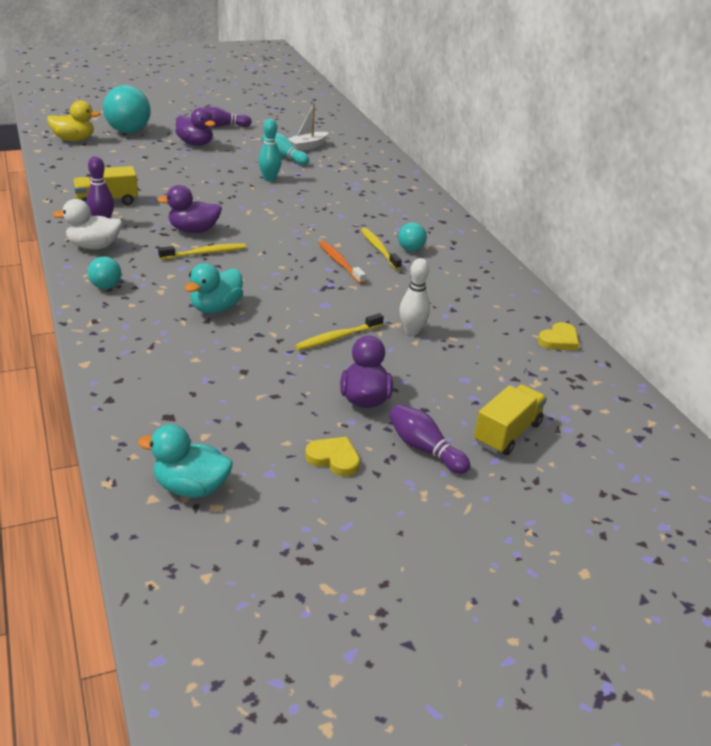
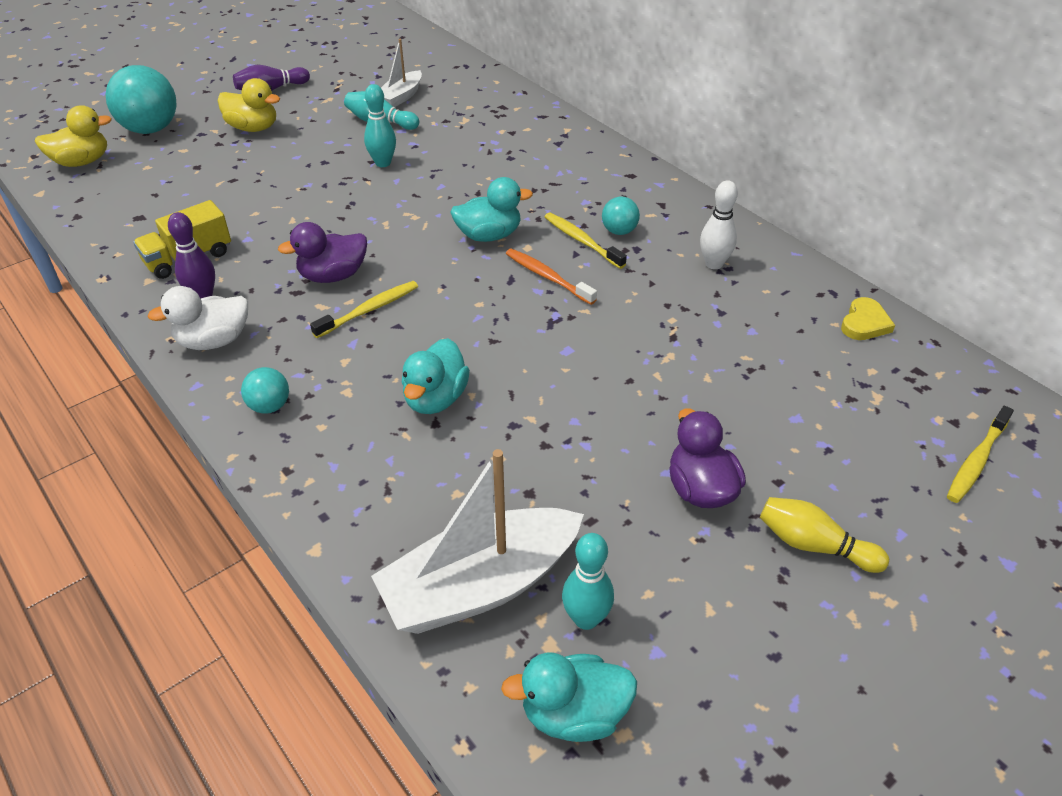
camera: 15 degrees left, 10 degrees up
(176, 408) = (480, 586): none -> white boat
(195, 144) = (253, 128): purple duck -> yellow duck
(234, 443) = (586, 618): none -> turquoise bowling pin
(315, 232) = (489, 235): none -> turquoise duck
(334, 458) = (719, 599): yellow heart -> none
(337, 338) = (613, 400): yellow toothbrush -> yellow toothbrush (976, 461)
(412, 331) = (693, 361): white bowling pin -> white bowling pin (714, 264)
(424, 449) = (814, 545): purple bowling pin -> yellow bowling pin
(507, 433) = (890, 487): yellow truck -> none

